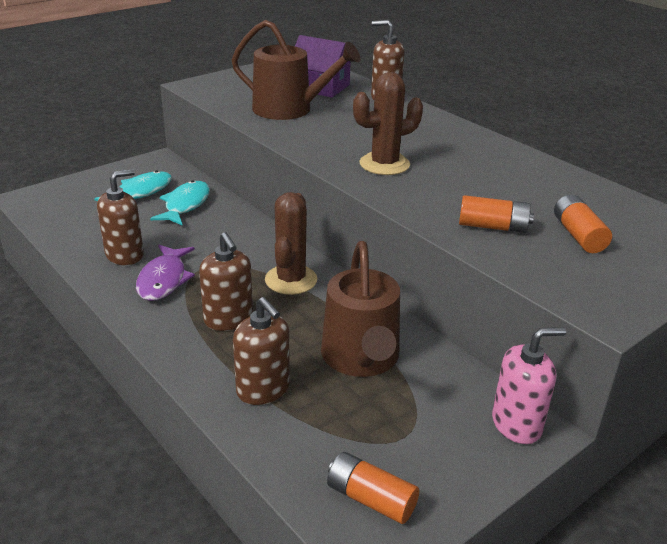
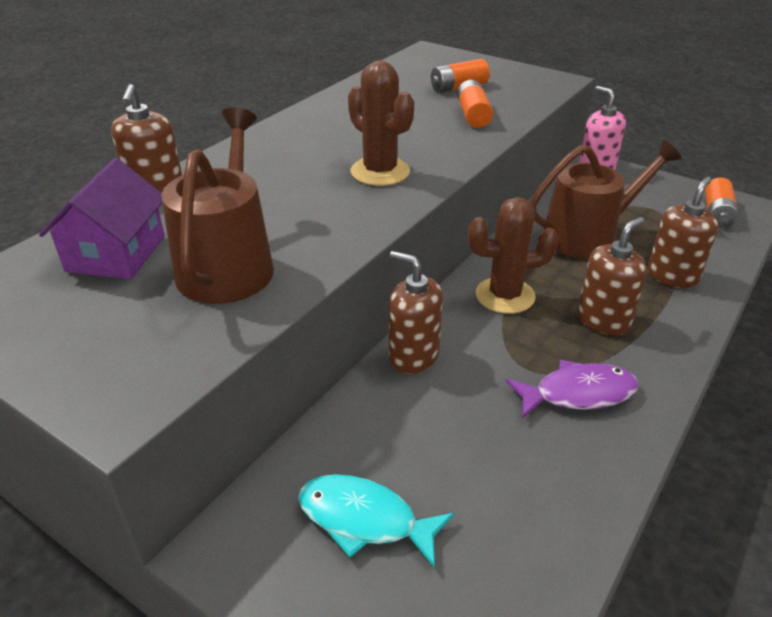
camera: 105 degrees left, 5 degrees up
(125, 255) = (554, 456): brown soap dispenser -> brown soap dispenser (413, 356)
(185, 205) = (382, 441): turquoise fish -> none

